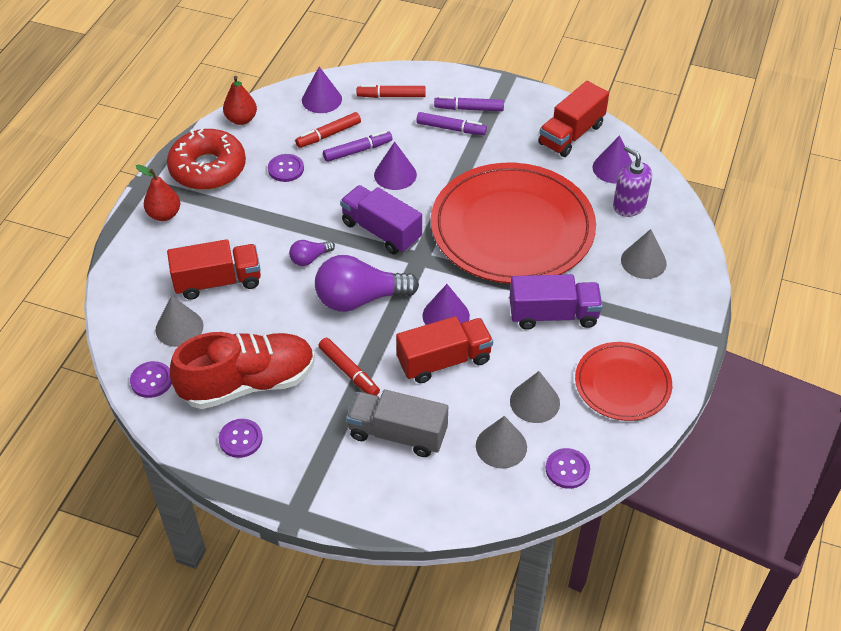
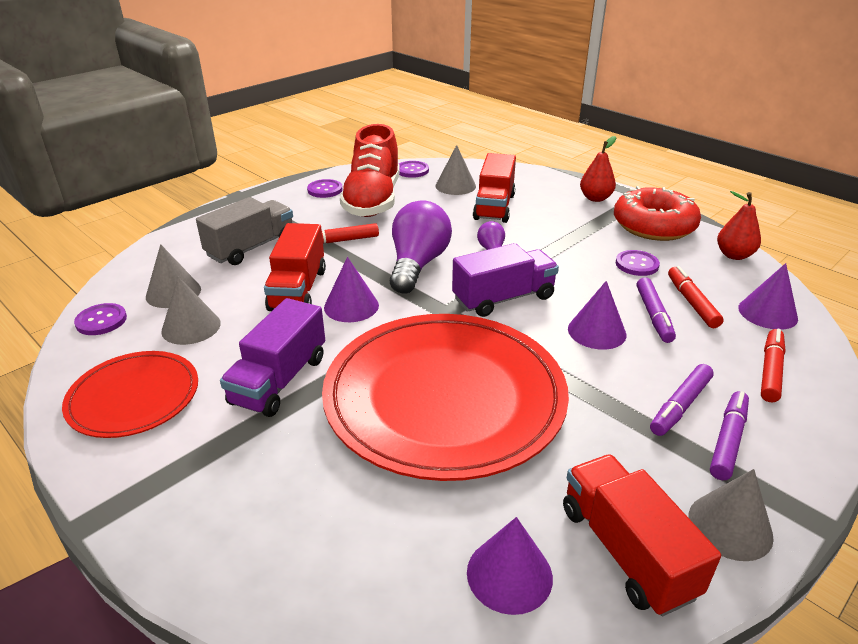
camera: 115 degrees right, 15 degrees down
(629, 206) = (406, 551): purple soap dispenser -> none
(643, 261) = (282, 510): grey cone -> grey cone (730, 526)

